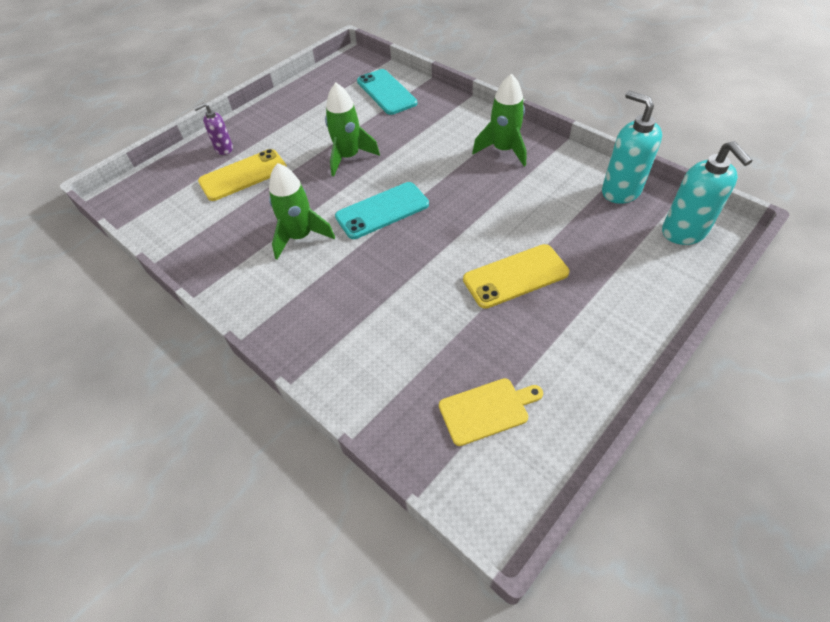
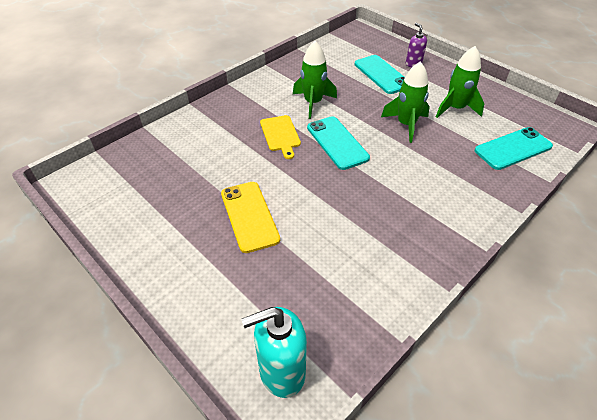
camera: 90 degrees right, 5 degrees down
(243, 175) = (382, 74): yellow phone -> turquoise phone
(487, 410) = (137, 186): yellow cutting board -> yellow cutting board (280, 135)
(503, 150) = (423, 229): green rocket -> green rocket (455, 108)
(620, 191) = (354, 324): turquoise soap dispenser -> none

